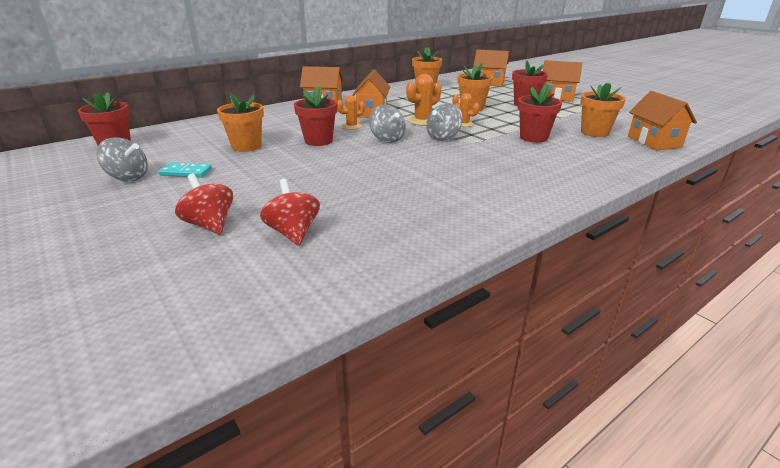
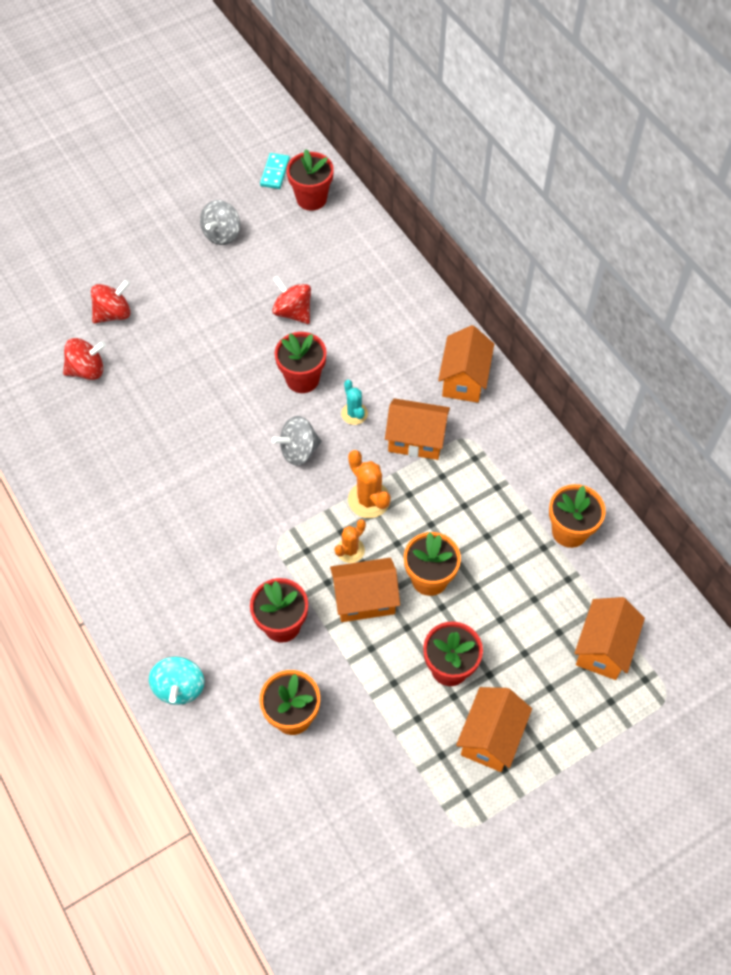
camera: 95 degrees right, 30 degrees up
(186, 172) = (226, 274): turquoise domino -> turquoise domino (275, 172)
(246, 146) = (293, 312): orange flower pot -> red spinning top
(351, 126) = (354, 413): orange cactus -> turquoise cactus
(443, 137) = (297, 514): grey spinning top -> none
(614, 163) = (179, 687): none -> turquoise spinning top
(654, 142) = (243, 780): orange house -> orange house (364, 600)

